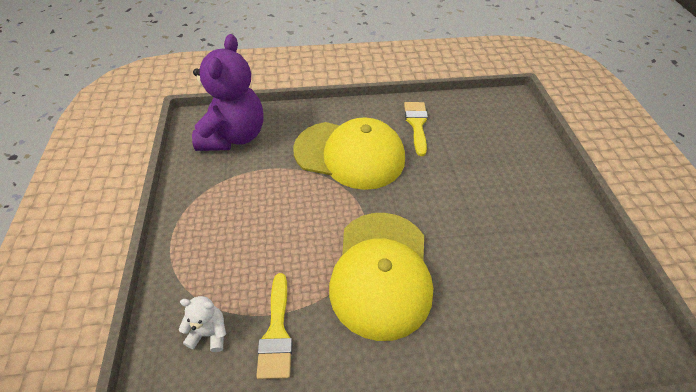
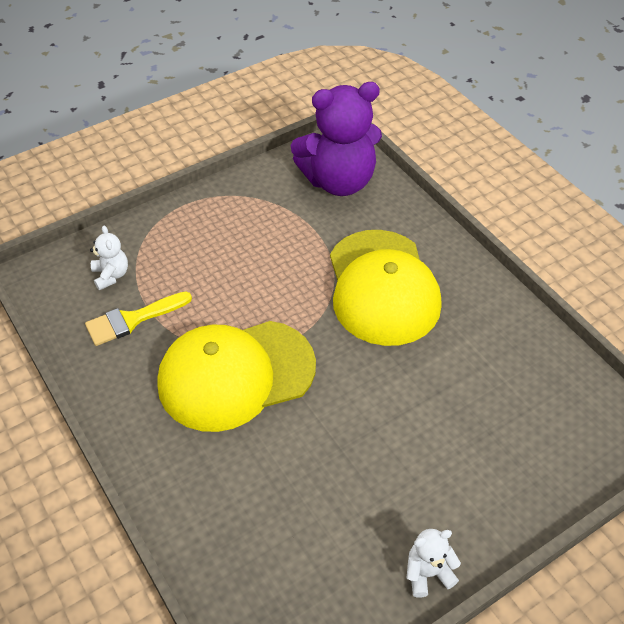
camera: 65 degrees right, 0 degrees up
(416, 124) = (486, 333): yellow brush -> none
(585, 226) = (428, 573): none -> white teddy bear

